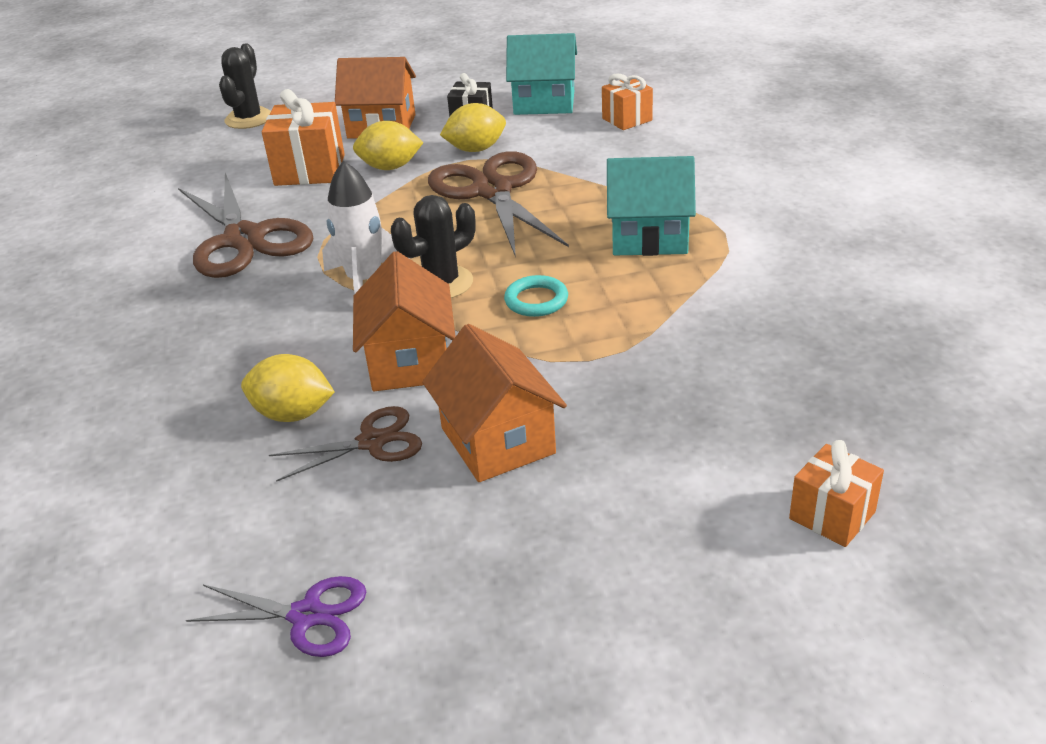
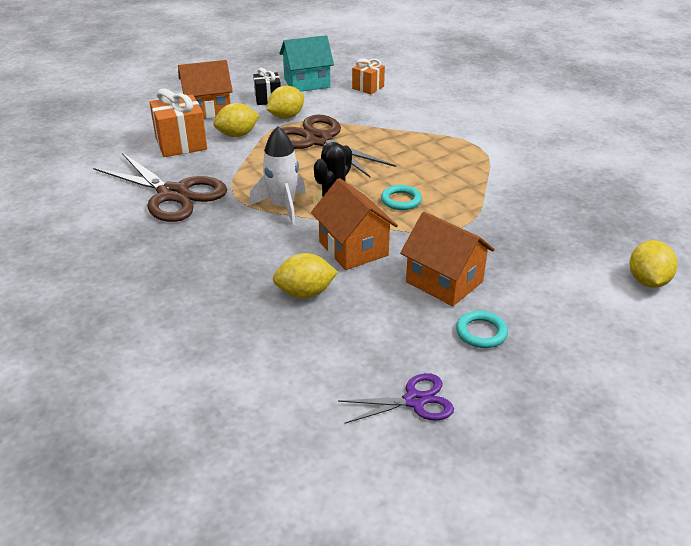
camera: 25 degrees left, 0 degrees up
(249, 119) = (103, 116): black cactus -> none
(372, 442) = (370, 298): brown scissors -> none
(487, 535) = (481, 332): none -> turquoise ring
(649, 237) = (437, 154): turquoise house -> none
(832, 515) = (647, 281): orange gift -> yellow lemon

